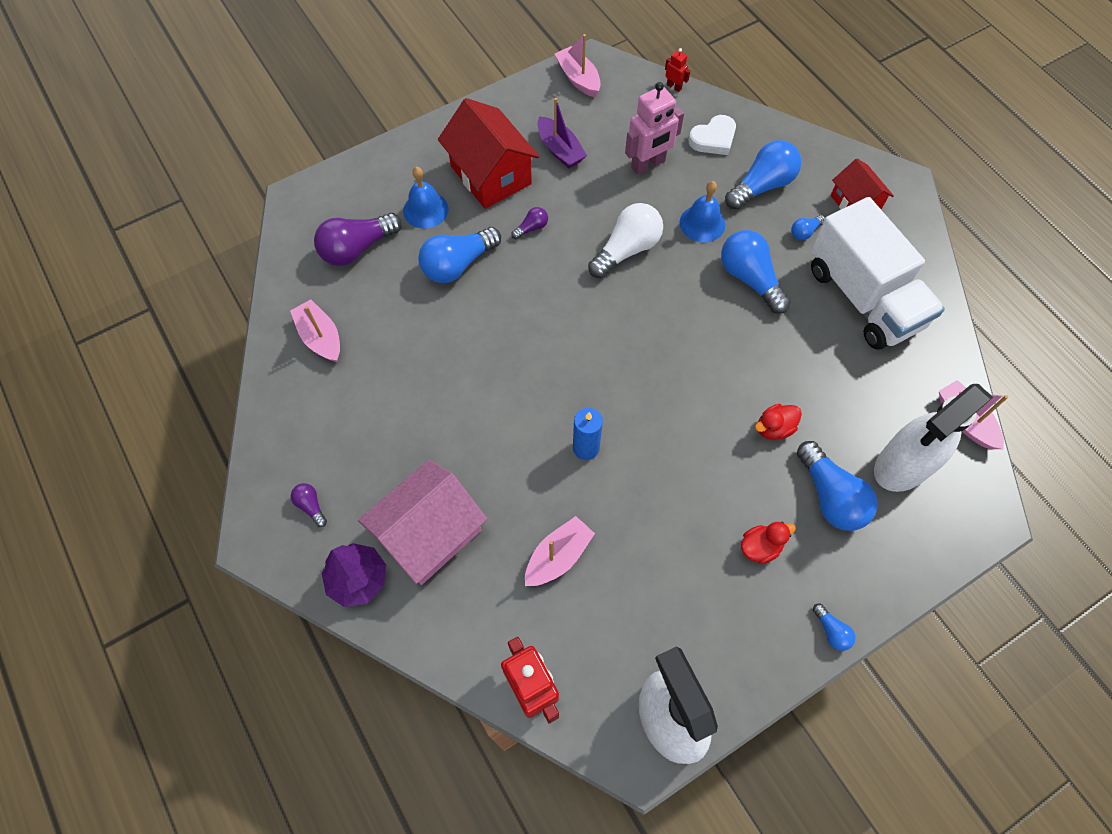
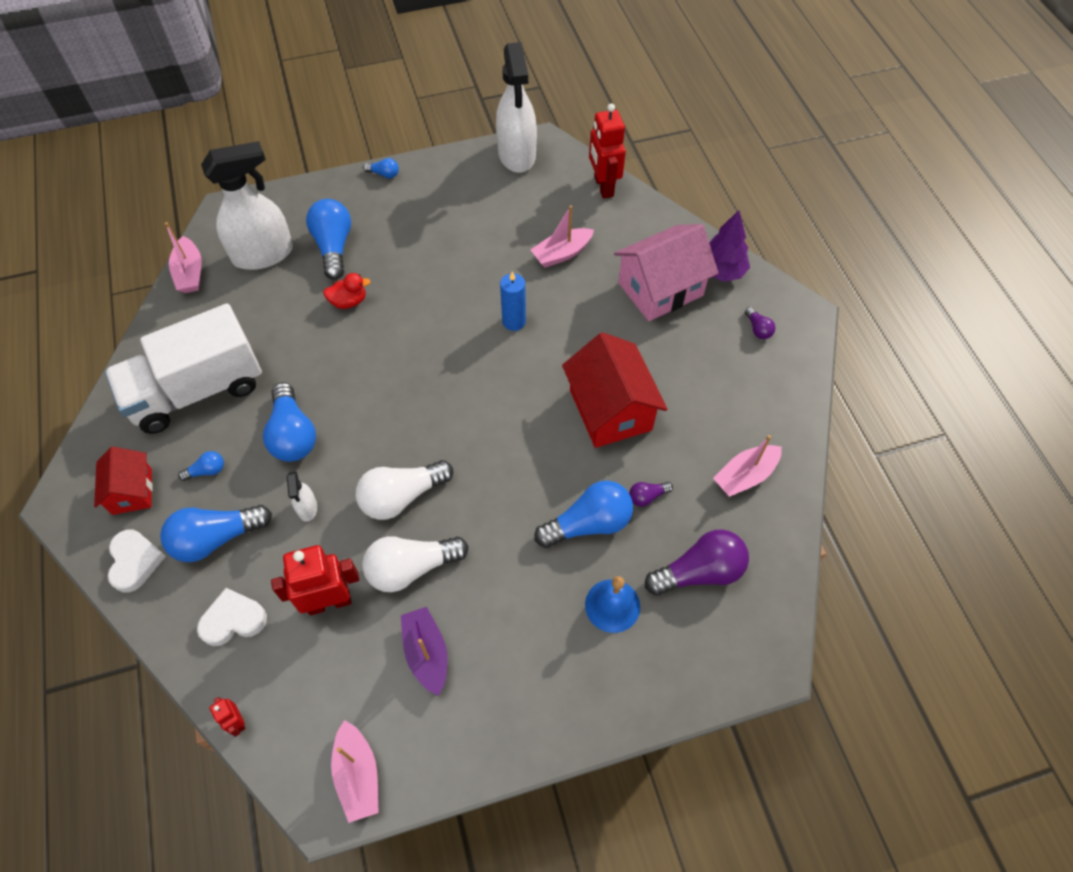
camera: 165 degrees left, 5 degrees down
(320, 337) = (745, 476): pink boat -> pink boat turned 75 degrees clockwise
(491, 175) = (523, 636): red house -> red house (610, 410)
(531, 228) = (495, 549): purple light bulb -> purple light bulb (647, 496)
(595, 200) = (411, 568): none -> white light bulb
(648, 164) = (329, 602): pink robot -> red robot
(702, 223) = (307, 508): blue bell -> white spray bottle
(760, 547) = (406, 228): red duck -> none
(813, 157) = (135, 561): none -> white heart
(831, 631) = (384, 174): blue light bulb -> blue light bulb turned 120 degrees clockwise
(863, 297) = (197, 390): white truck -> white truck turned 105 degrees counterclockwise

